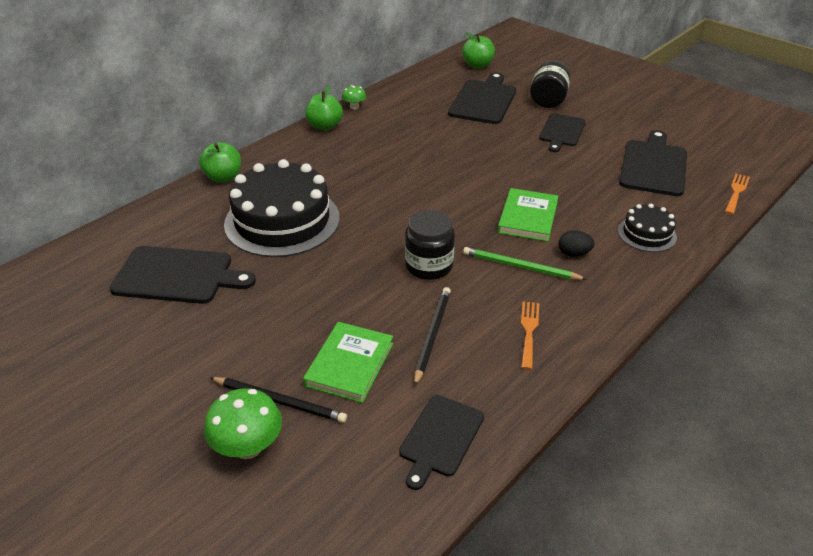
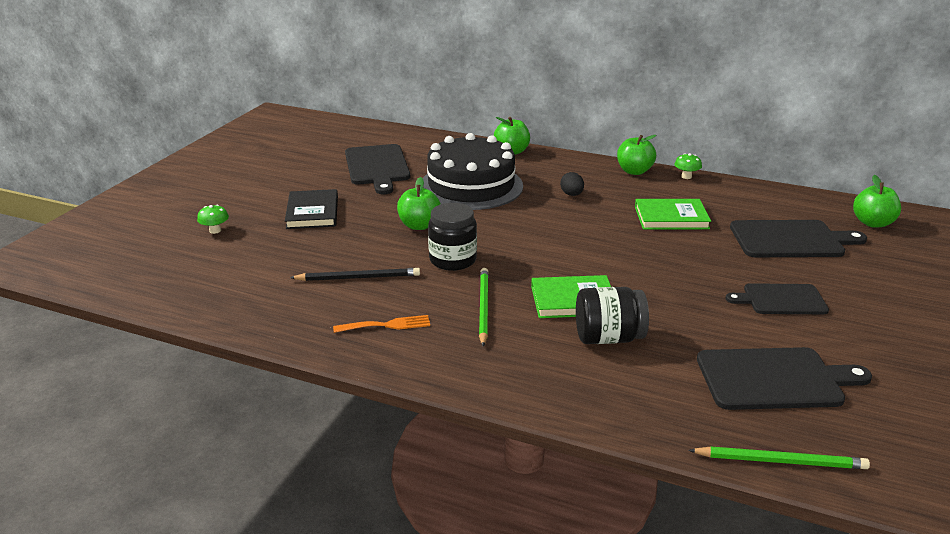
camera: 70 degrees right, 10 degrees down
(248, 447) = (215, 230): green mushroom -> green mushroom, size x0.56
(259, 348) = (312, 212): none -> black book
(280, 401) = (260, 231): black pencil -> none
(346, 273) = (419, 225): none -> green apple
(349, 364) = (308, 249): green book -> green book (671, 217)
(440, 438) = (239, 301): black cutting board -> none
(548, 100) = (851, 281): black jar -> black jar (608, 338)
(573, 254) = (528, 337): black egg -> black egg (571, 194)
(647, 234) = (606, 385): black cake -> none
(736, 192) = (781, 461): orange fork -> green pencil

